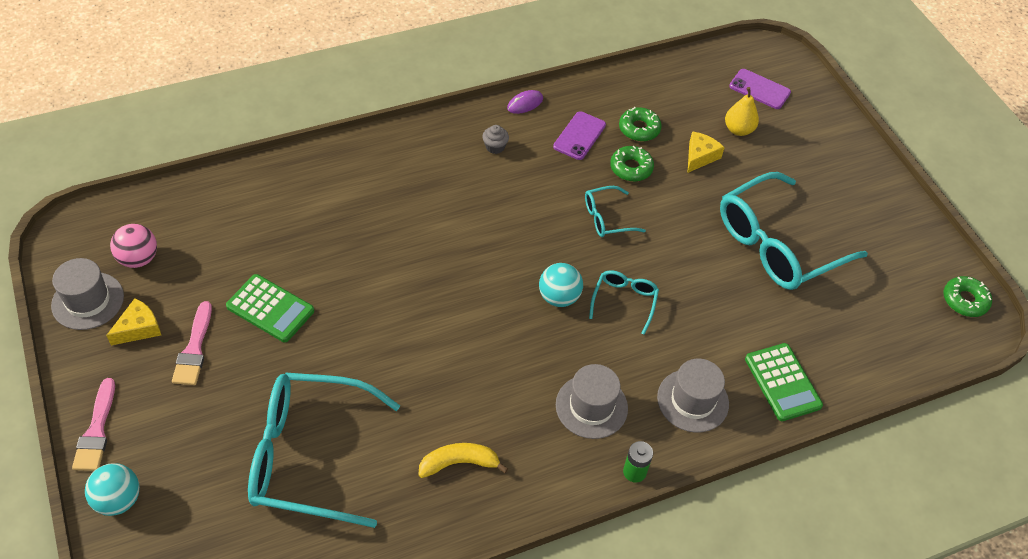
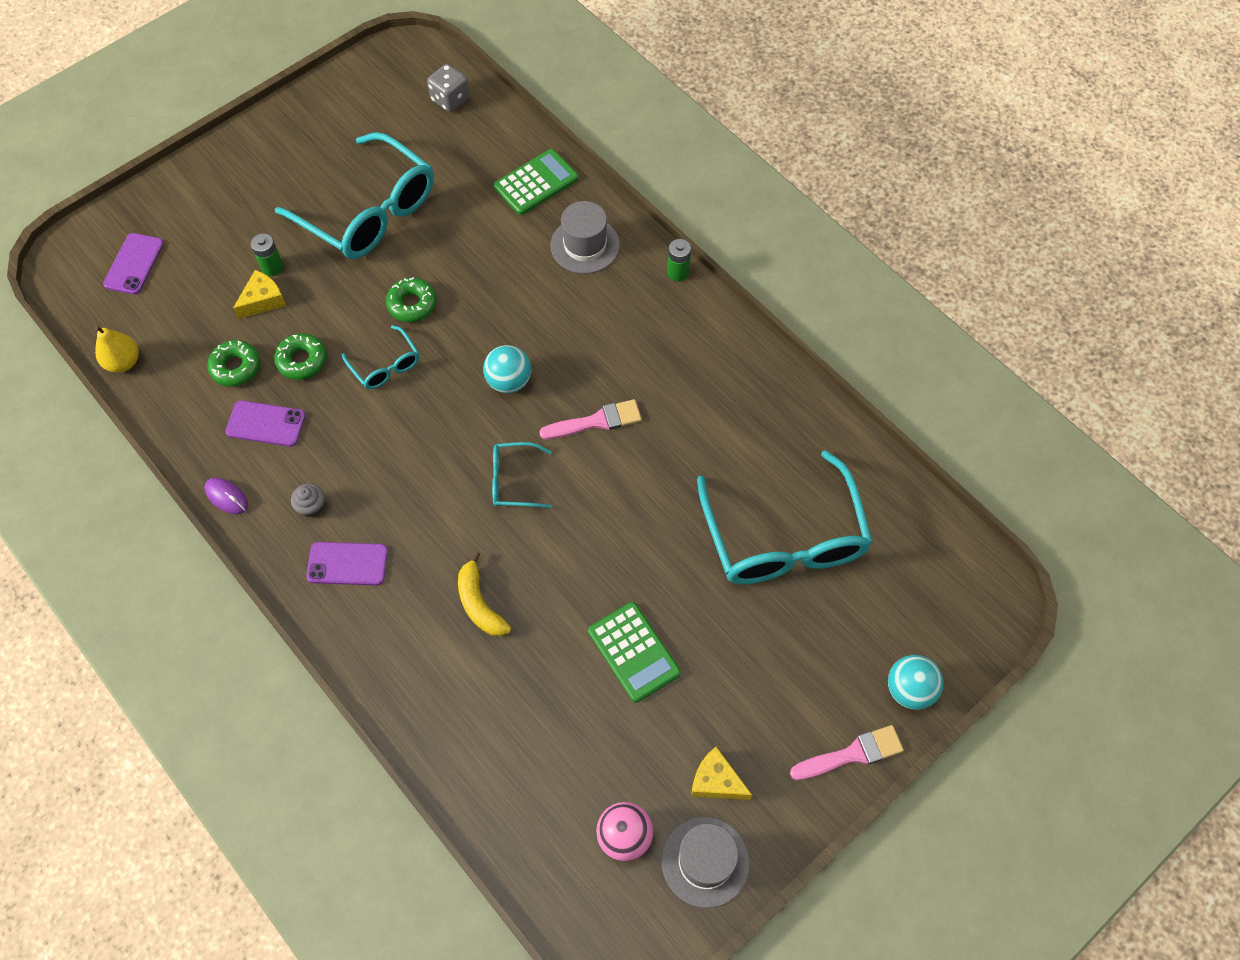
camera: 105 degrees left, 10 degrees up
(194, 349) = (716, 706): pink brush -> pink brush (596, 421)
(270, 308) = (634, 652): green calculator -> green calculator turned 135 degrees clockwise
(437, 156) = (347, 564): none -> purple phone
(459, 463) = (732, 409): yellow banana -> yellow banana (479, 603)
(591, 406) = (625, 321): grey hat -> none
(624, 301) = (491, 324): turquoise glasses -> turquoise glasses (513, 480)
(700, 156) = (263, 300): yellow cheese -> yellow cheese turned 120 degrees clockwise
(732, 168) = (272, 267): none -> green battery
(738, 130) = (209, 272): yellow pear -> yellow pear (123, 362)
(908, 340) = (450, 99): none -> grey dice
(964, 300) = (387, 64): green donut -> green donut (412, 304)

